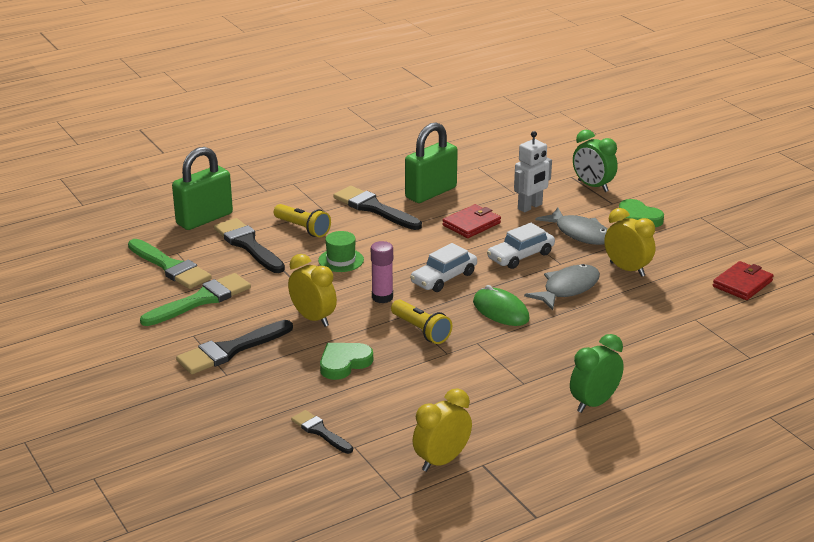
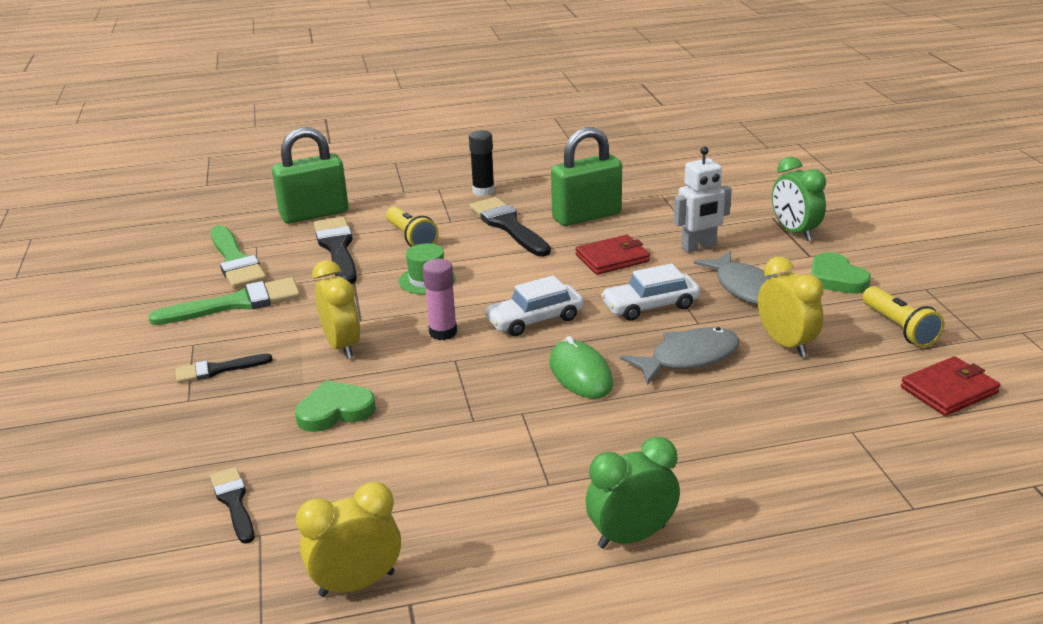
camera: 20 degrees right, 0 degrees up
(230, 350) = (218, 369): black brush -> black brush, size x0.59
(333, 181) = (483, 191): none -> black glue stick
(421, 330) = (461, 383): yellow flashlight -> yellow flashlight (899, 328)

